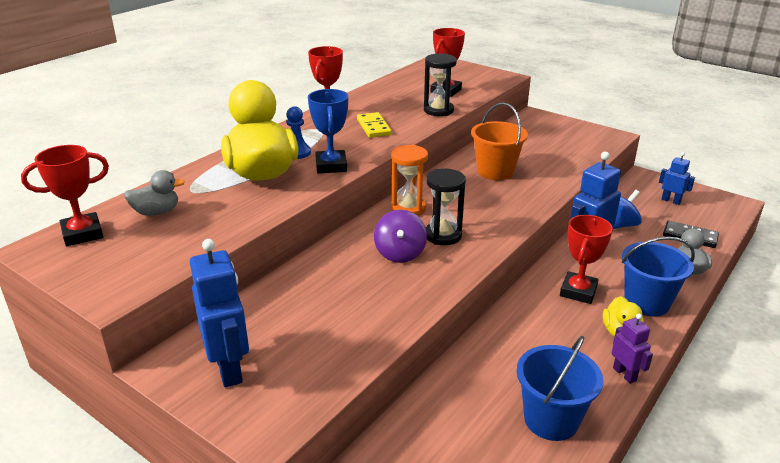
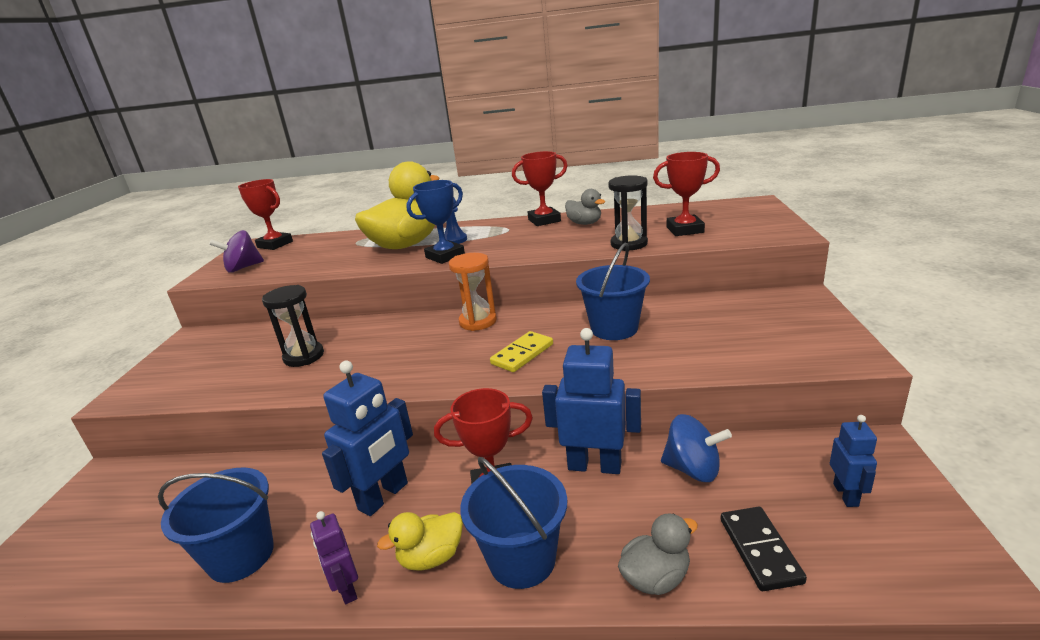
camera: 60 degrees right, 5 degrees down
(156, 212) = (317, 246): grey duck -> grey duck (584, 223)
(229, 368) = (194, 355): blue robot -> blue robot (384, 496)
(373, 127) = (544, 240): yellow domino -> yellow domino (522, 354)
(400, 253) = (393, 348): purple spinning top -> purple spinning top (243, 268)
(443, 235) = (444, 354): black hourglass -> black hourglass (304, 356)
(495, 171) = (614, 328): orange bucket -> blue bucket
(624, 374) = (347, 589): purple robot -> purple robot turned 120 degrees clockwise

